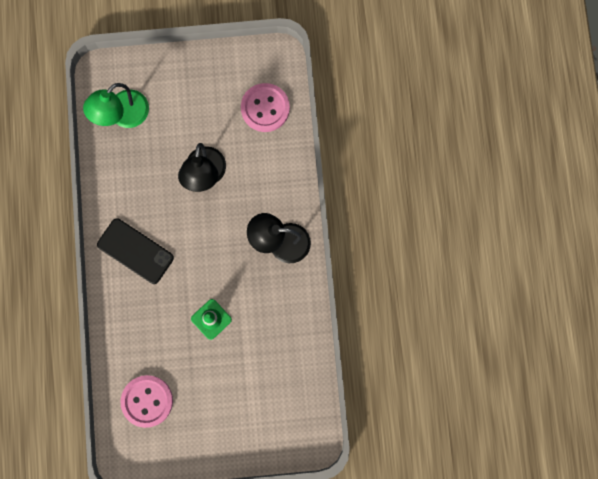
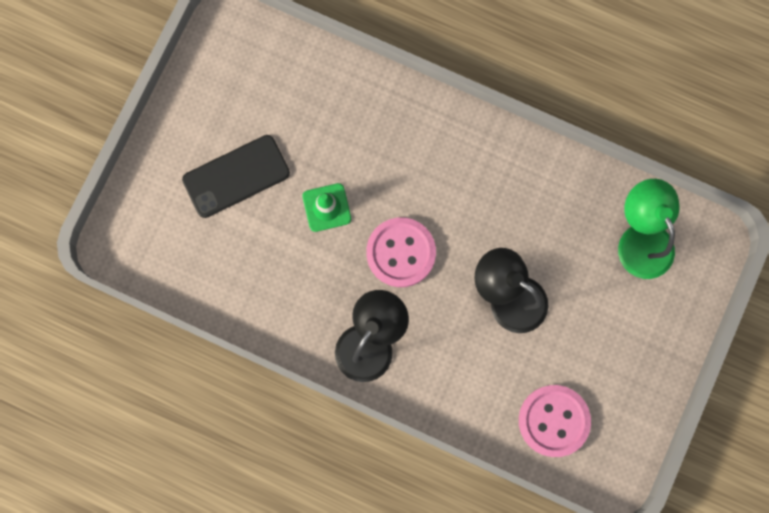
camera: 120 degrees right, 0 degrees up
(135, 251) = (460, 163): black phone -> black phone (236, 176)
(147, 401) = (275, 84): pink button -> pink button (401, 253)

